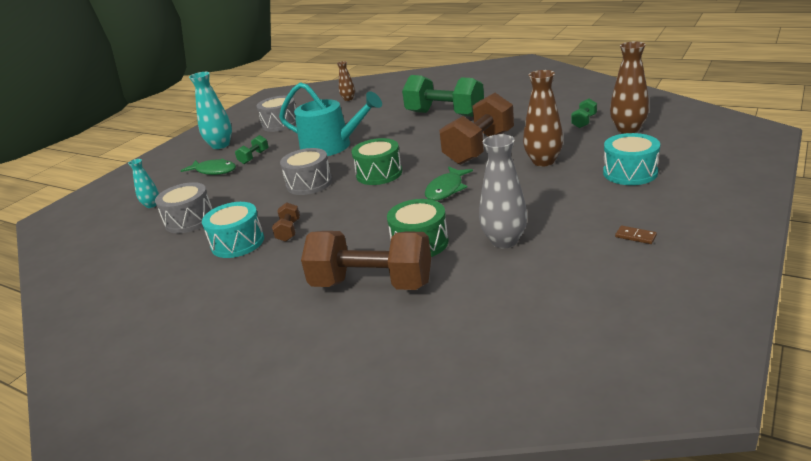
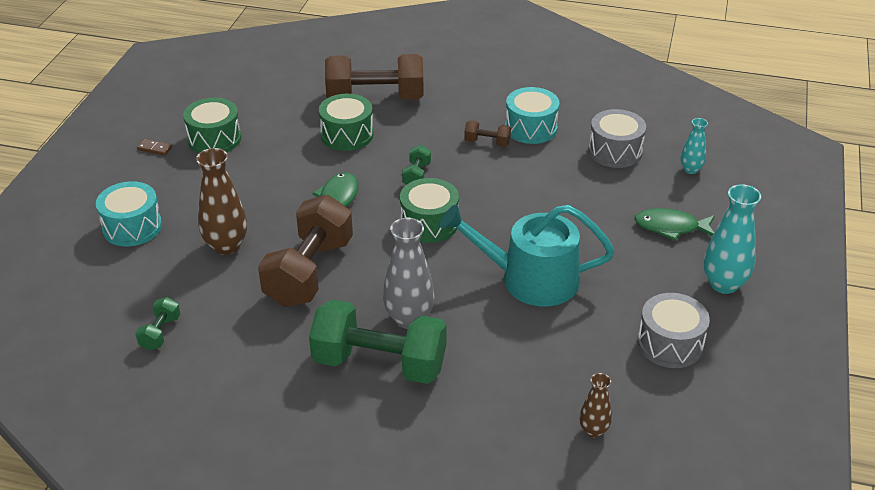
camera: 160 degrees right, 10 degrees up
(254, 157) = (636, 255): green dumbbell -> green dumbbell (416, 175)
(288, 231) = (487, 142): brown dumbbell -> brown dumbbell turned 60 degrees counterclockwise
(309, 183) = (512, 206): grey drum -> none
(504, 241) = (269, 140): grey vase -> grey vase (409, 319)
(567, 244) = (214, 139): none -> green drum
(628, 129) = (106, 311): brown vase -> none

